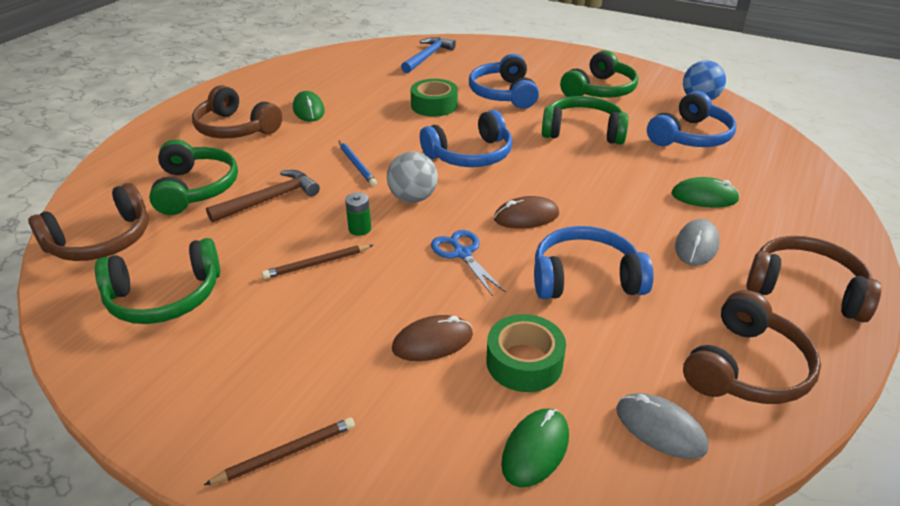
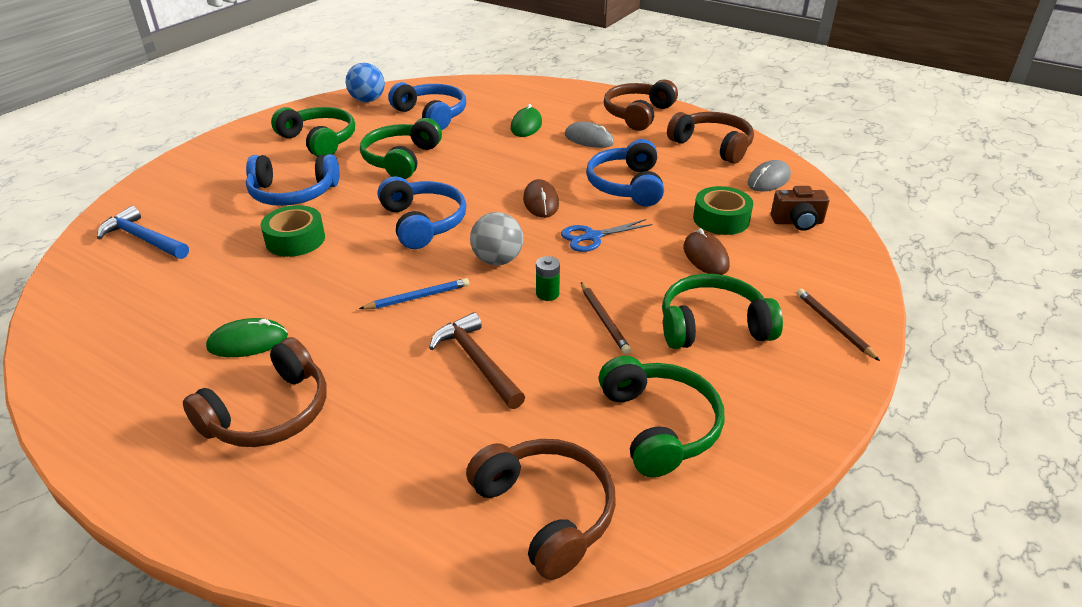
camera: 85 degrees left, 0 degrees up
(195, 188) = (434, 434): green headphones -> green headphones (712, 326)
(535, 449) = (797, 222): green mouse -> brown camera

